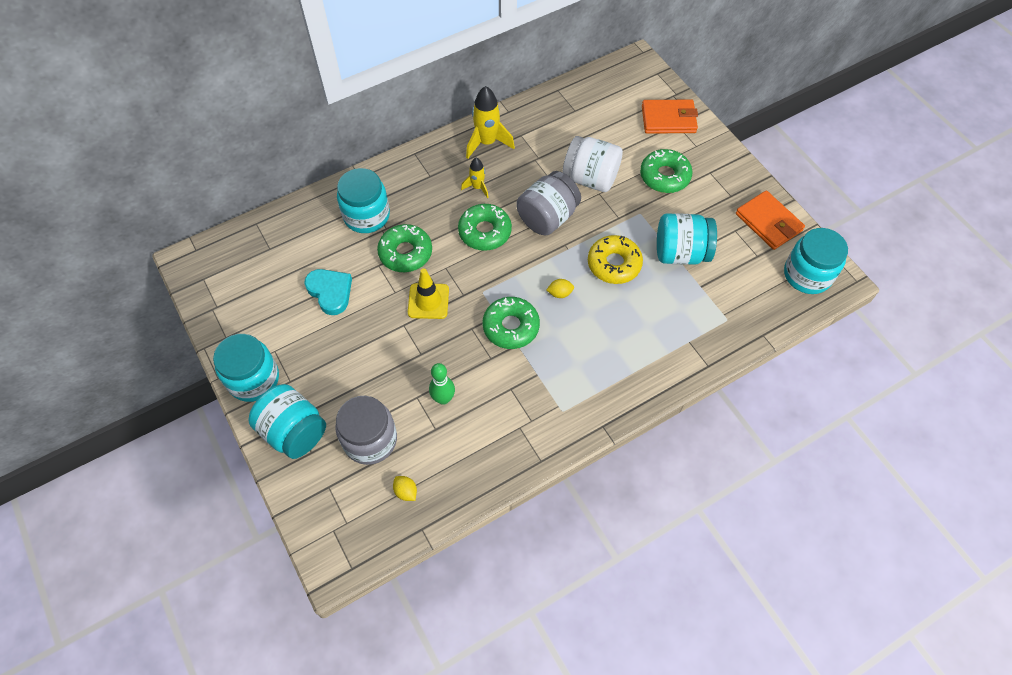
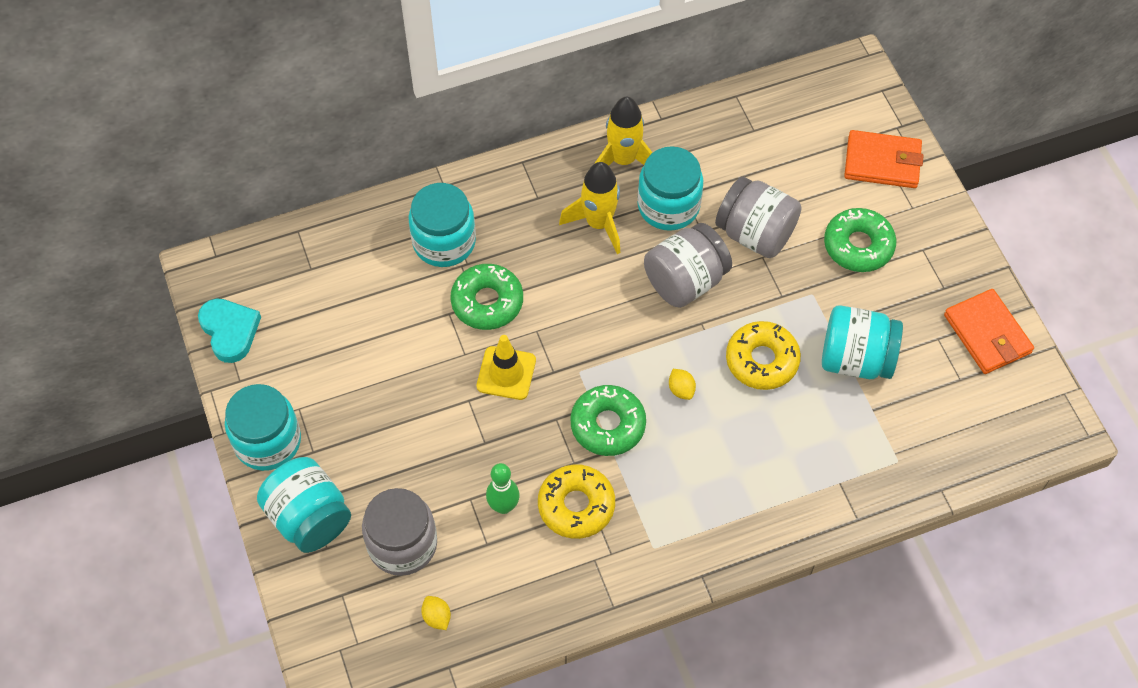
camera: 10 degrees right, 0 degrees up
(330, 292) = (381, 341): turquoise heart -> turquoise heart (230, 331)
(477, 187) = (598, 224): yellow rocket -> yellow rocket, size x1.75
(485, 232) = (597, 288): green donut -> none
(498, 389) = (576, 505): none -> yellow donut
(560, 293) = (681, 389): yellow lemon -> yellow lemon turned 60 degrees clockwise
(590, 178) = (755, 234): white jar -> grey jar
(807, 275) = (1022, 416): turquoise jar -> turquoise jar (668, 206)

